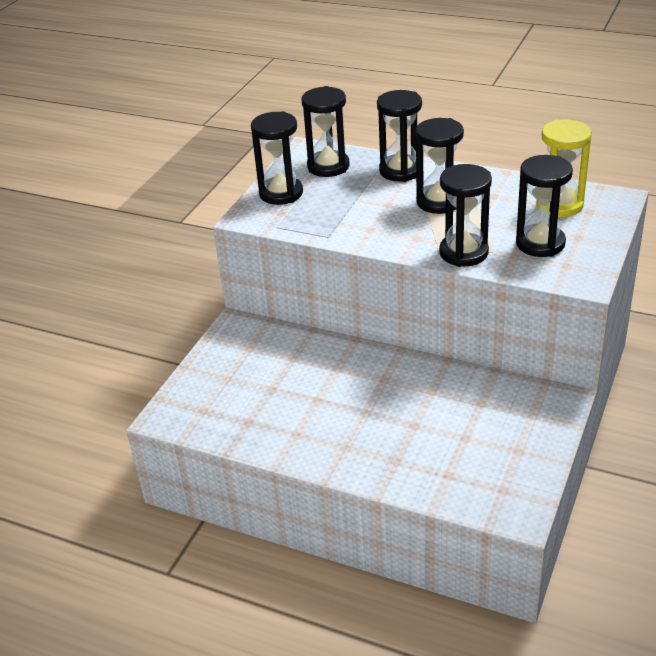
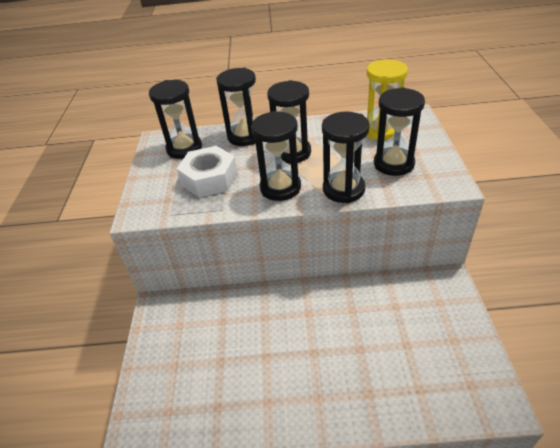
camera: 25 degrees left, 5 degrees up
(281, 193) = (157, 182): black hourglass -> black hourglass (280, 188)
(334, 204) = (209, 179): none -> white nut

